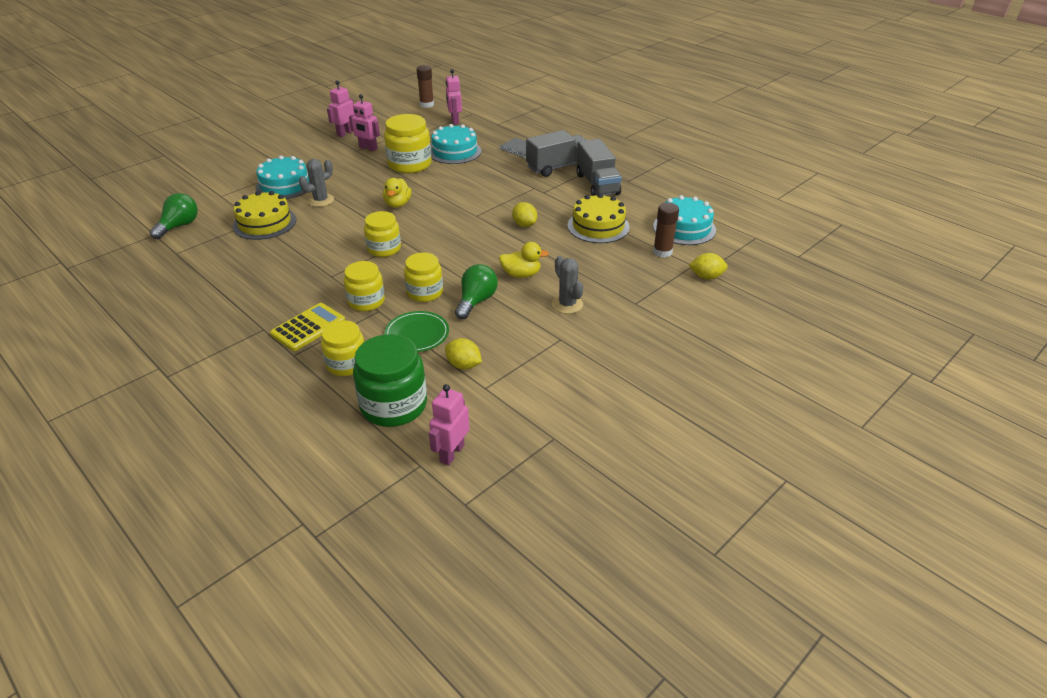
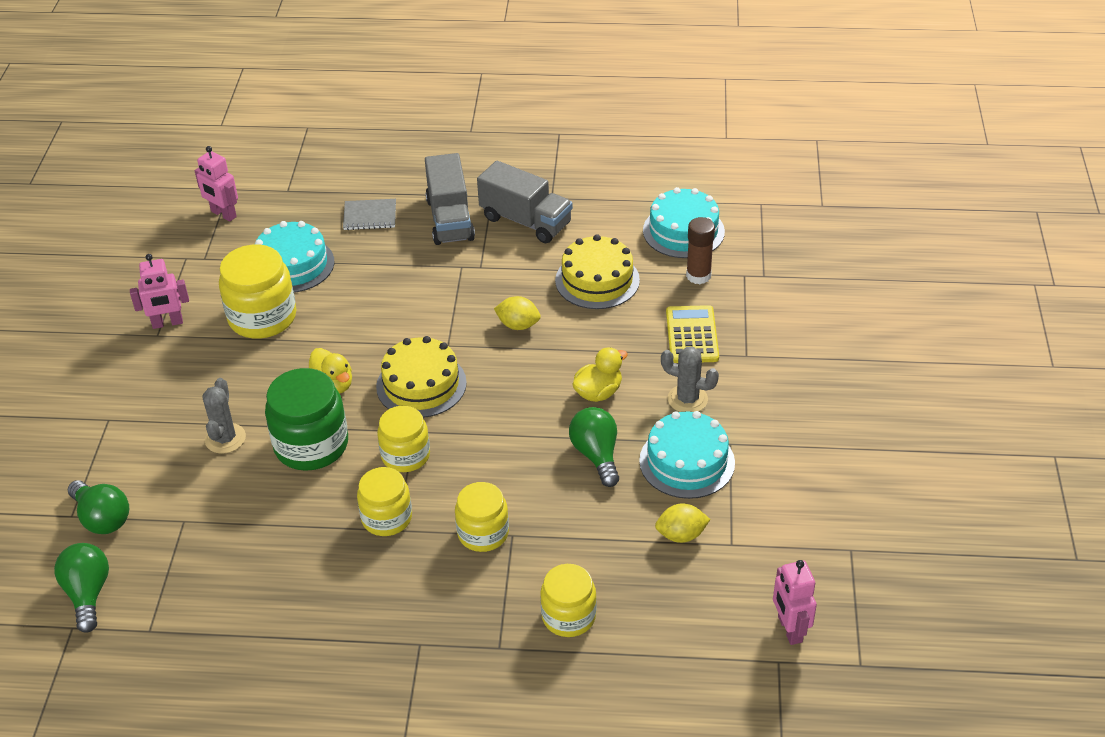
camera: 40 degrees left, 5 degrees up
(229, 203) = (102, 518): none -> green light bulb
(264, 223) = (201, 515): yellow cake -> yellow cake (421, 384)
(285, 185) = (139, 446): turquoise cake -> turquoise cake (687, 461)
(308, 327) = (466, 606): yellow calculator -> yellow calculator (692, 335)
(345, 133) = (96, 316): pink robot -> none
(393, 405) = (676, 624): green jar -> green jar (311, 445)
(417, 334) = (590, 534): green plate -> none
(425, 292) = (529, 480): yellow jar -> yellow jar (386, 518)
(426, 104) = (144, 206): brown glue stick -> none
(558, 167) = (450, 219): grey truck -> grey truck turned 150 degrees clockwise
(706, 277) = (772, 282): yellow lemon -> none

